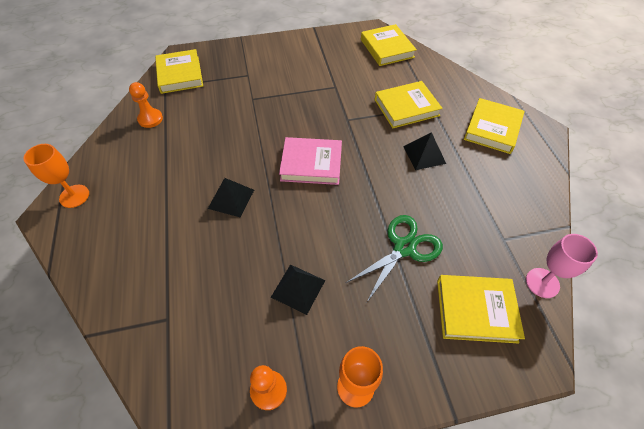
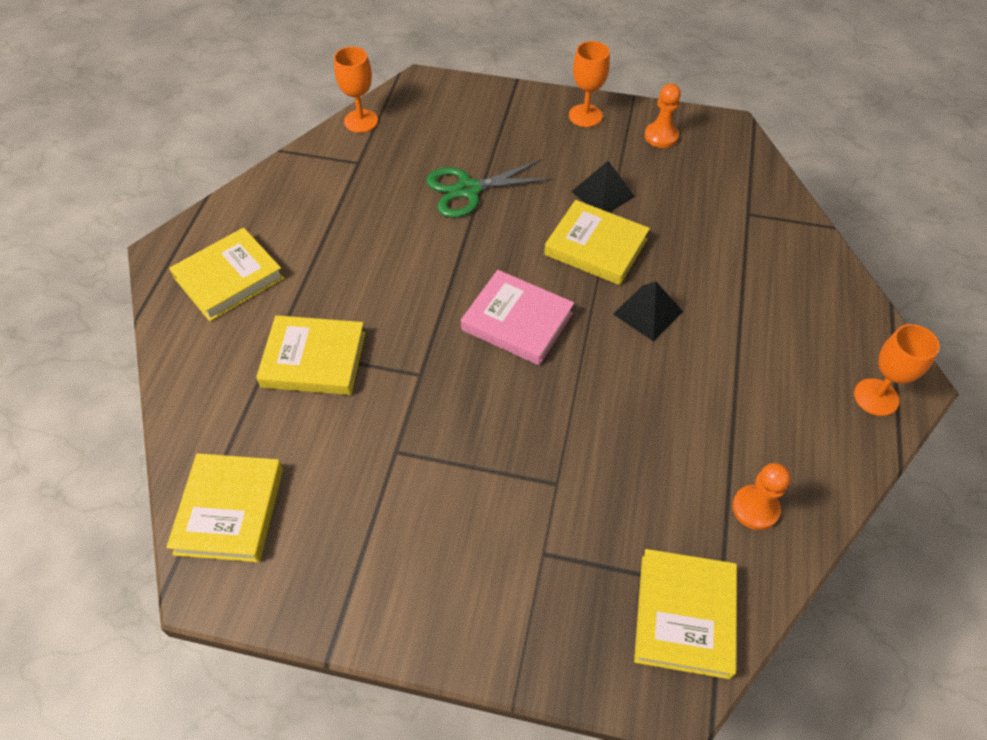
camera: 155 degrees left, 0 degrees up
(424, 154) = (356, 278): black pyramid -> none
(476, 310) = (442, 124): yellow book -> yellow book (596, 247)
(542, 283) = (361, 121): pink goblet -> orange goblet

